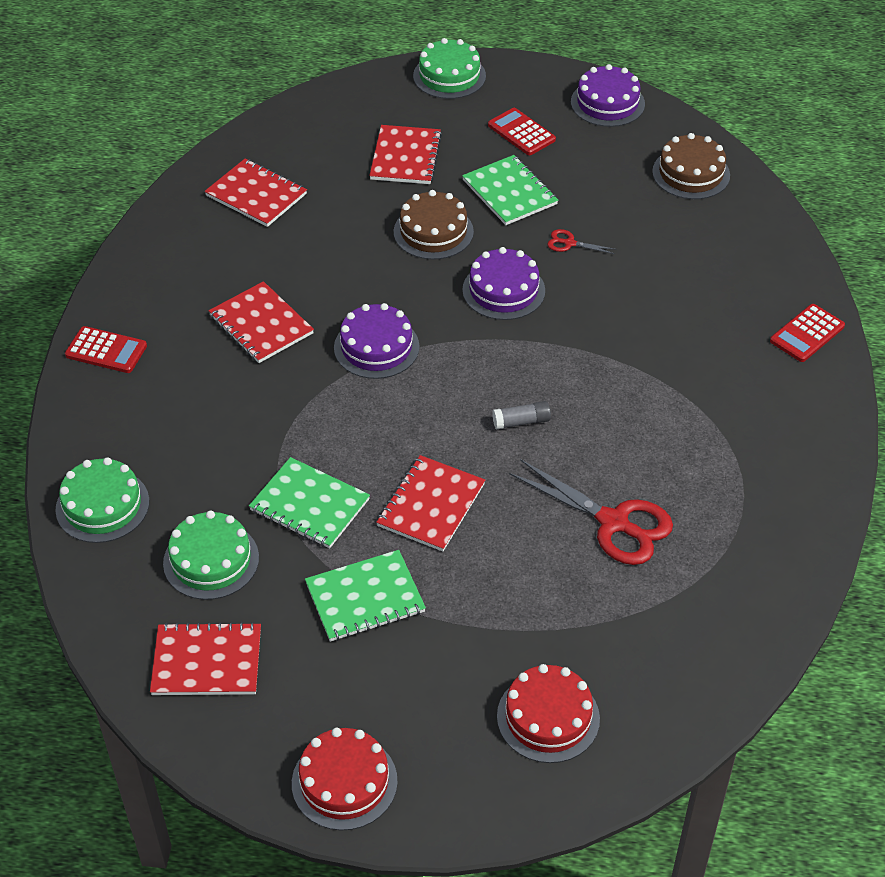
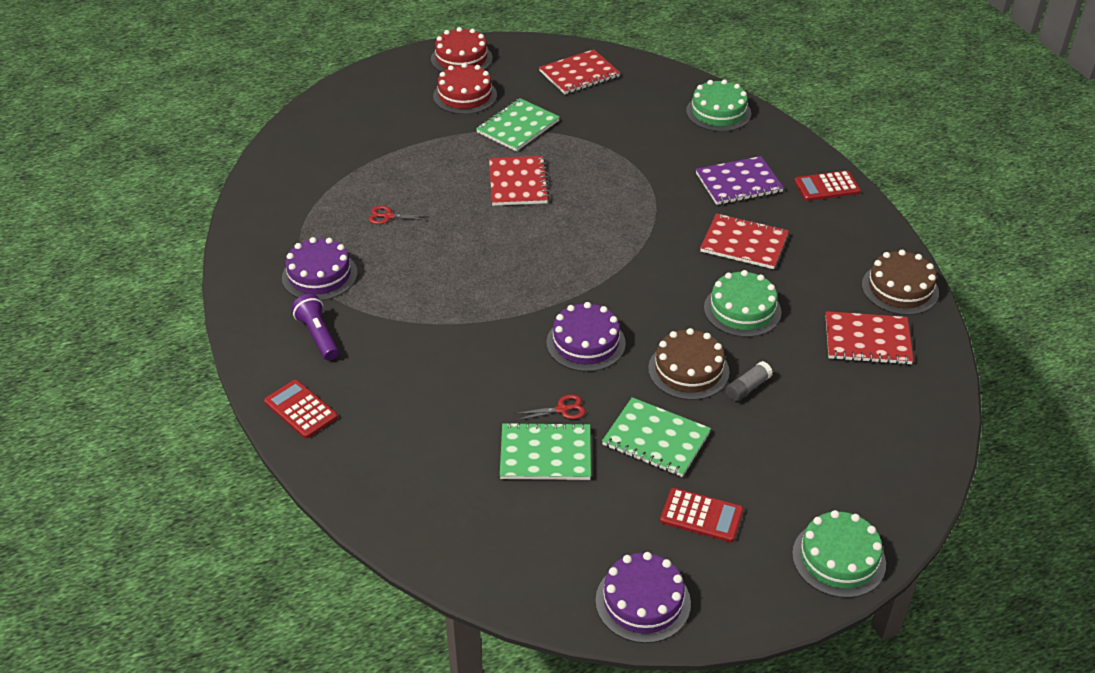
camera: 150 degrees right, 5 degrees down
(189, 395) = (738, 183): none -> purple notebook
(211, 560) = (625, 112): green cake -> green cake (742, 310)
(309, 505) = (595, 156): green notebook -> green notebook (545, 454)
(376, 347) = (645, 261): purple cake -> purple cake (319, 275)
(405, 157) = (783, 435): red notebook -> none
(521, 422) = (496, 252): grey glue stick -> grey glue stick (747, 387)
(548, 717) = (369, 115): red cake -> red cake (465, 95)
(613, 523) = (388, 216): red scissors -> red scissors, size x0.46
(691, 173) = (494, 542): brown cake -> brown cake (900, 289)
(761, 402) = (318, 336): none -> purple flashlight
(807, 334) = (301, 410): red calculator -> red calculator turned 60 degrees counterclockwise

